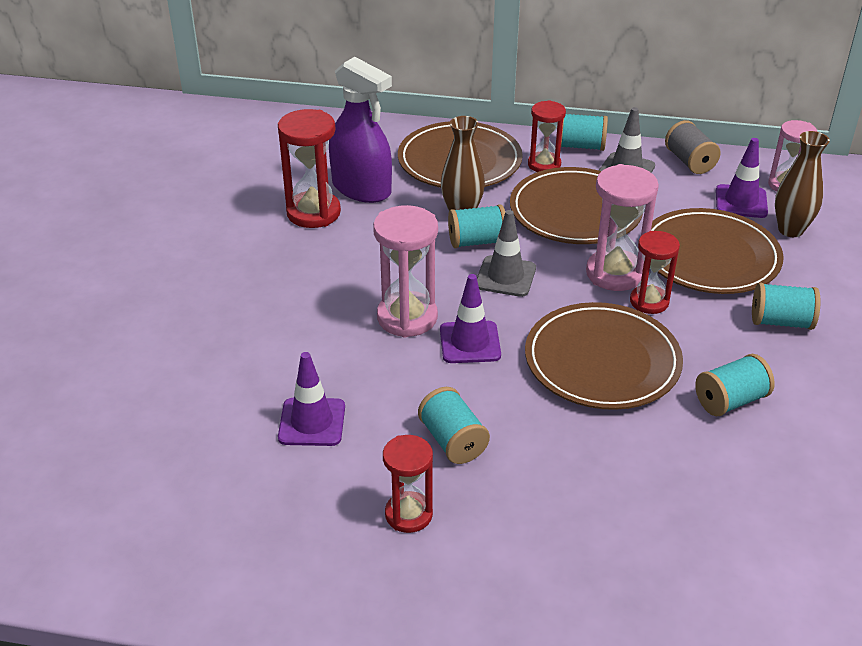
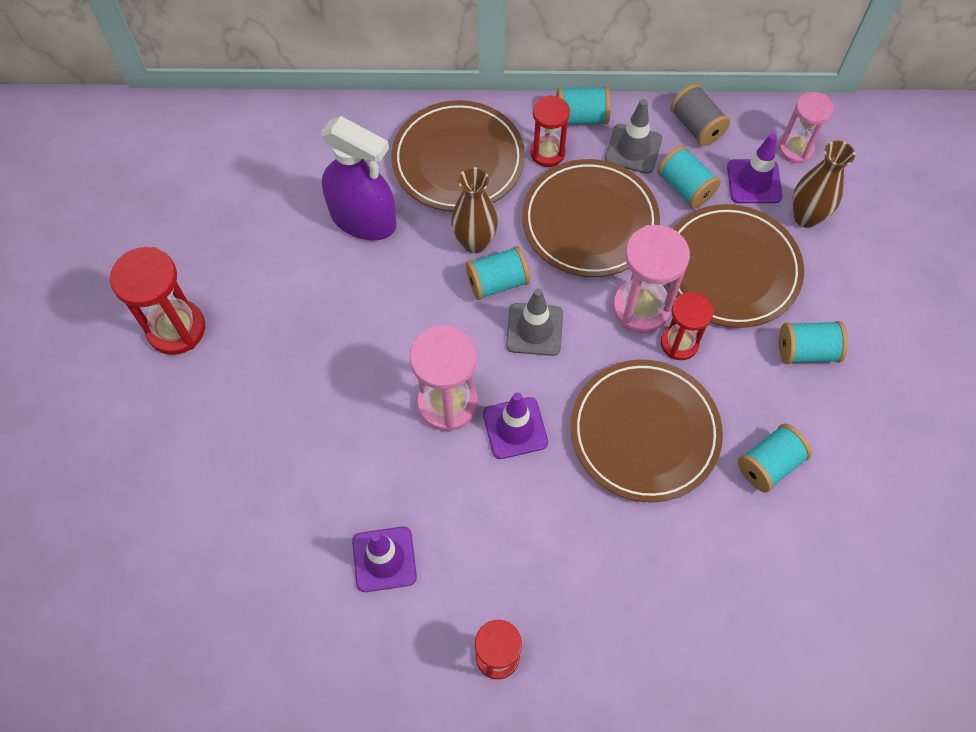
camera: 10 degrees left, 25 degrees up
(313, 213) = (320, 264): red hourglass -> red hourglass (176, 329)
(452, 441) = (521, 560): turquoise spool -> turquoise spool (685, 187)

